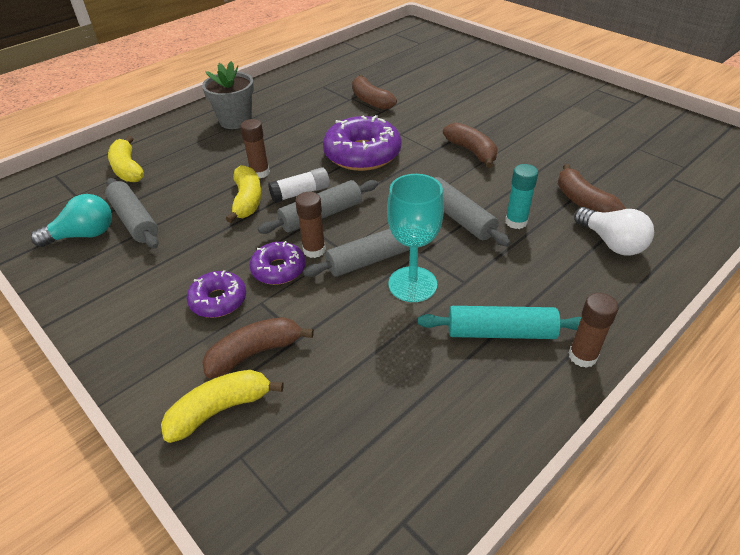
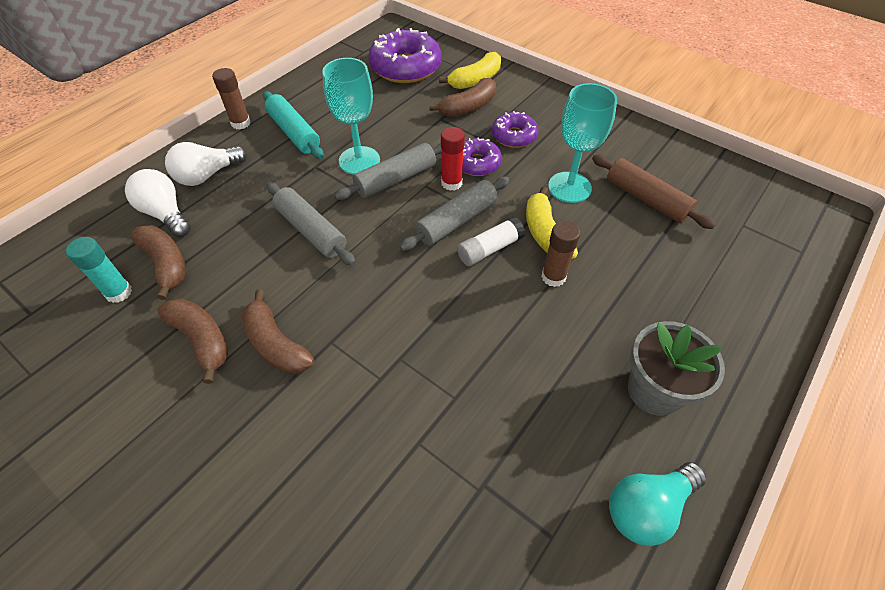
camera: 170 degrees right, 10 degrees up
(83, 235) = (680, 180): turquoise light bulb -> turquoise light bulb (647, 507)
(128, 169) = (724, 269): yellow banana -> none
(134, 220) = (646, 199): grey rolling pin -> brown rolling pin
(197, 236) = (569, 187): none -> turquoise goblet
(314, 250) = (451, 183): brown glue stick -> red glue stick
(362, 154) = (430, 324): purple donut -> purple donut (405, 67)
(370, 100) = (441, 482): brown banana -> brown banana (202, 340)
(500, 332) = (294, 133): turquoise rolling pin -> turquoise rolling pin turned 60 degrees clockwise
(516, 222) = (251, 230): turquoise glue stick -> turquoise glue stick (119, 292)
(589, 281) = (207, 175): none -> white light bulb

